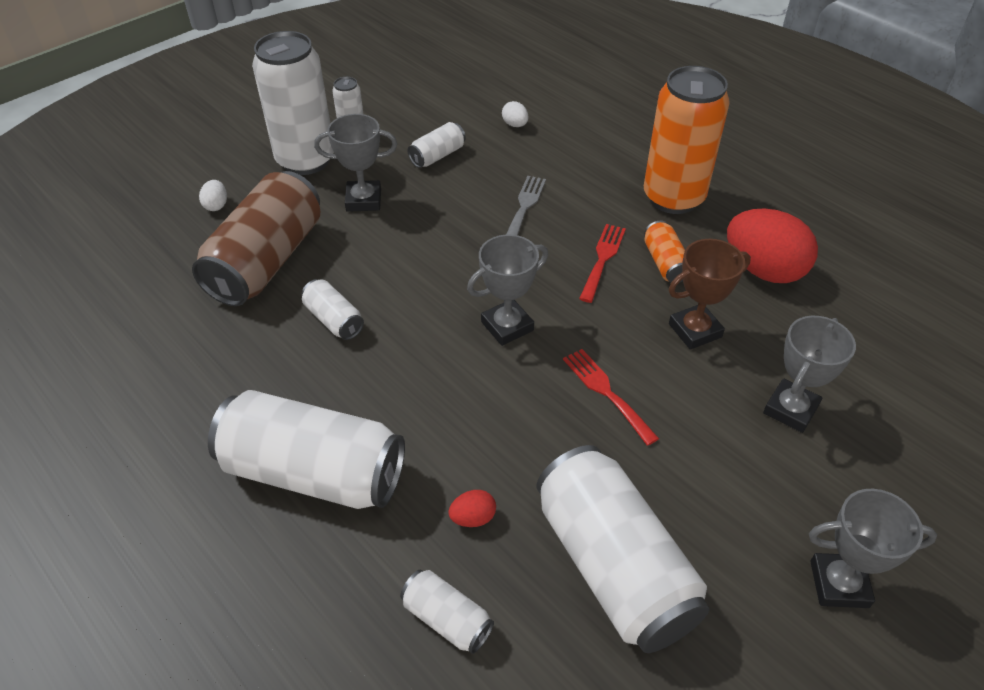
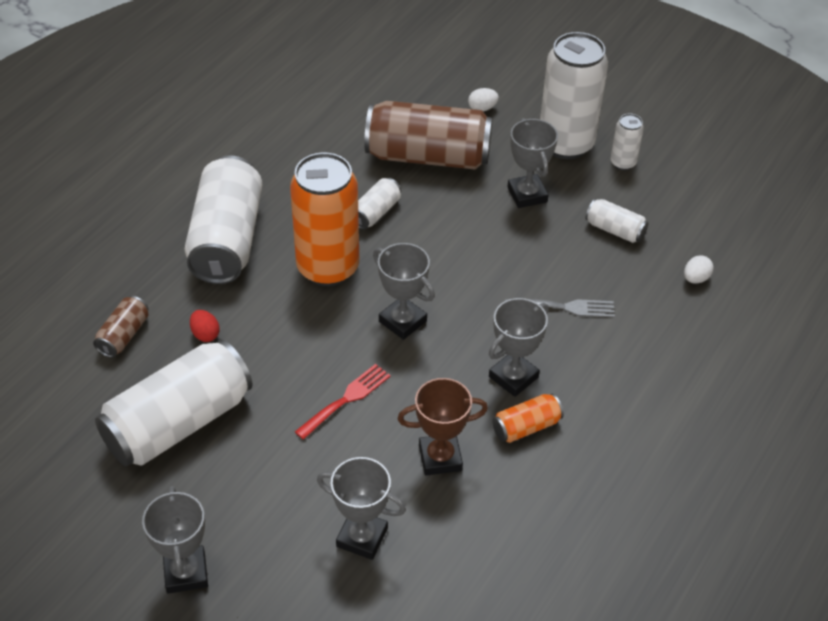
camera: 75 degrees right, 0 degrees up
(447, 619) = (124, 335): white can -> brown can
(602, 259) = (513, 377): red fork -> grey trophy
(673, 198) = (632, 426): orange can -> orange can (328, 268)
(695, 330) = (440, 458): brown trophy -> brown trophy turned 60 degrees counterclockwise
(763, 270) = (546, 511): red egg -> none

